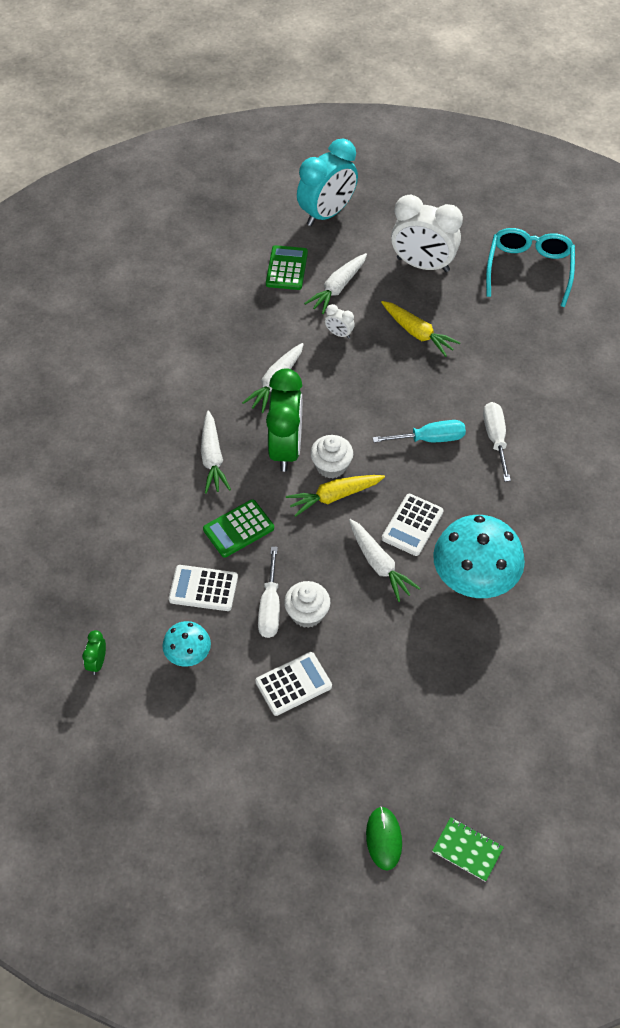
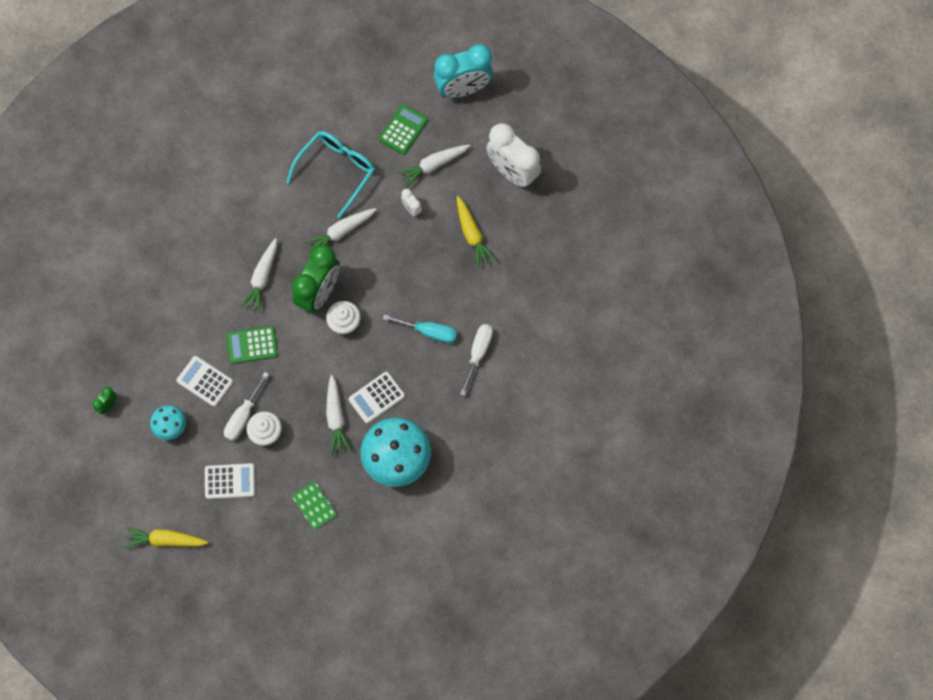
camera: 25 degrees right, 15 degrees up
(334, 496) = (333, 349): yellow carrot -> yellow carrot (166, 540)
(383, 839) = (232, 615): green mouse -> none
(467, 850) = (281, 648): green notebook -> green notebook (314, 505)
(529, 269) = (595, 213): turquoise glasses -> turquoise glasses (336, 171)

